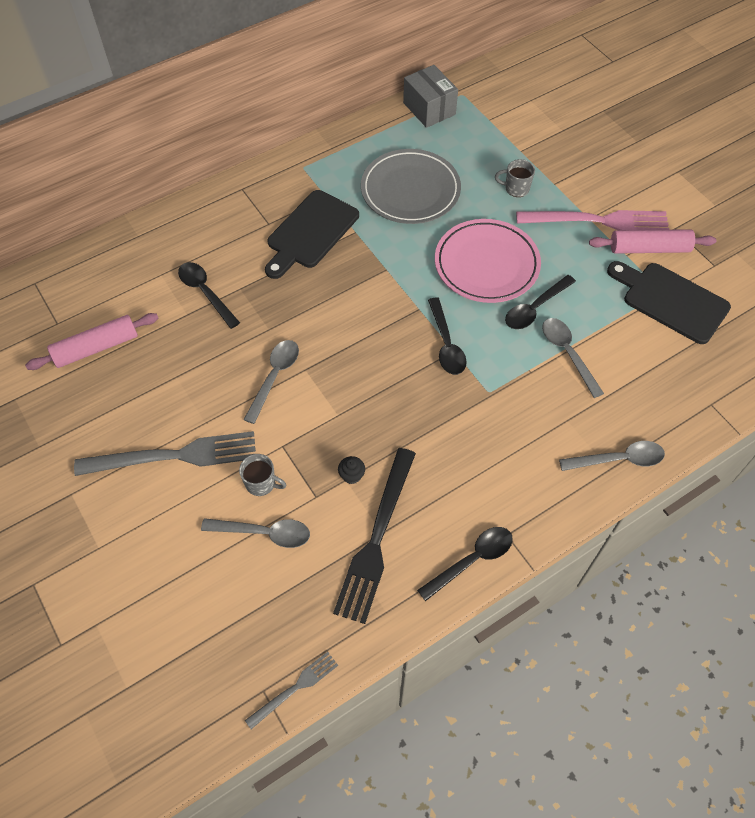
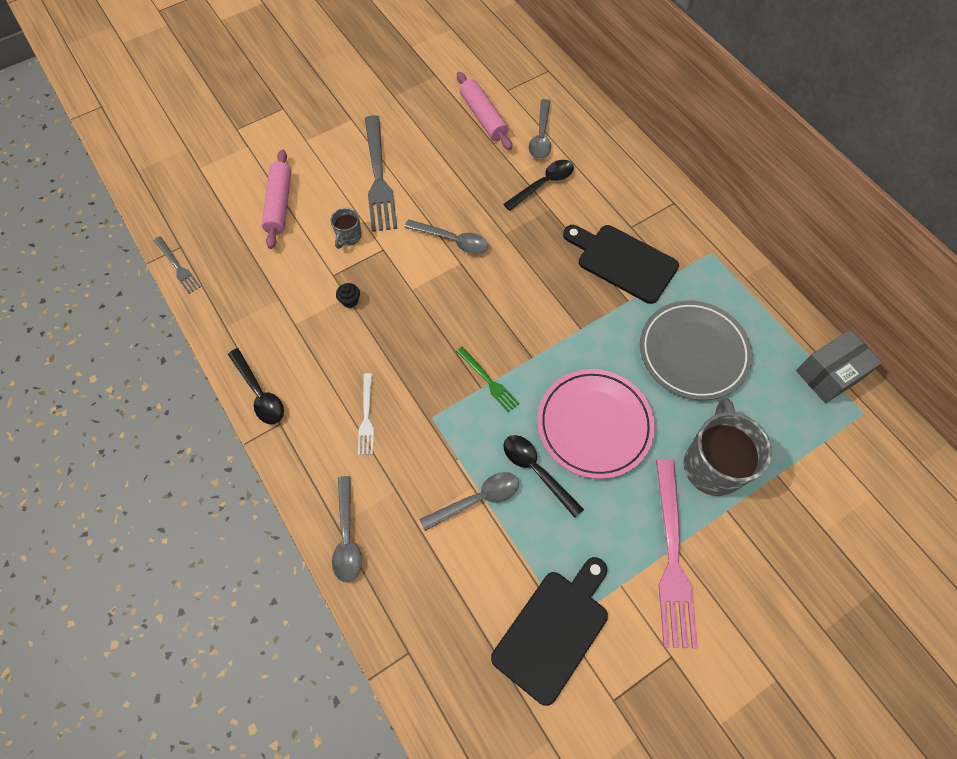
camera: 90 degrees right, 5 degrees up
(264, 533) = (304, 241): grey spoon -> grey spoon (541, 136)
(376, 539) = (289, 319): black fork -> none
(446, 344) = (488, 381): black spoon -> green fork
(493, 450) = (366, 417): none -> white fork
(516, 188) = (712, 464): grey mug -> grey mug, size x2.08
(649, 248) = (633, 616): pink rolling pin -> pink rolling pin (279, 204)

